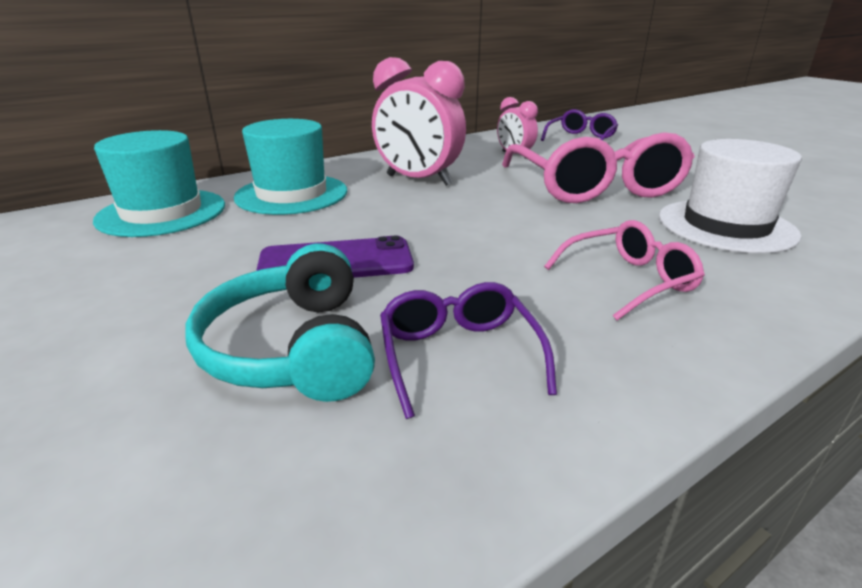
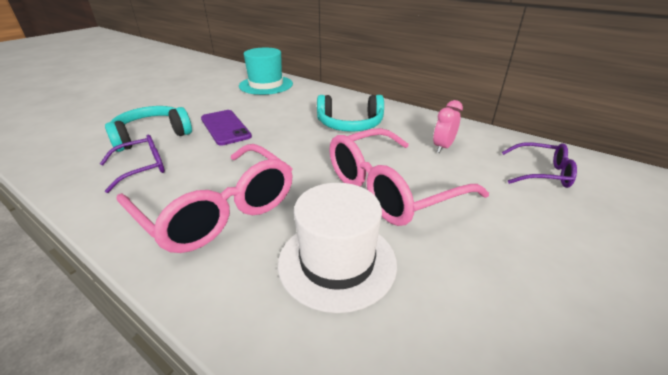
camera: 70 degrees right, 5 degrees up
(291, 194) = (303, 100): turquoise hat -> none
(418, 180) = (350, 124): pink clock -> turquoise headphones
(628, 280) = (218, 210): pink glasses -> pink glasses, size x1.89

